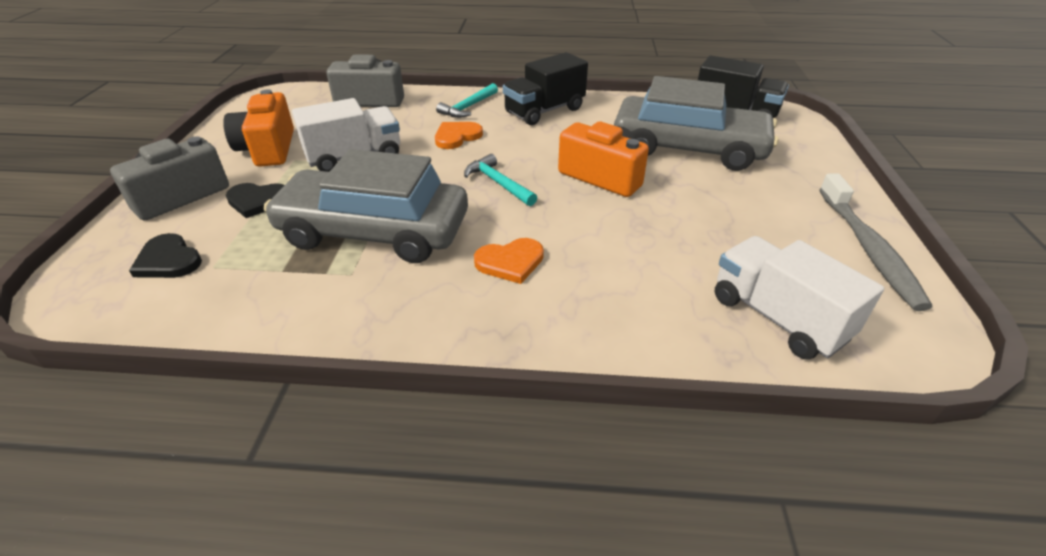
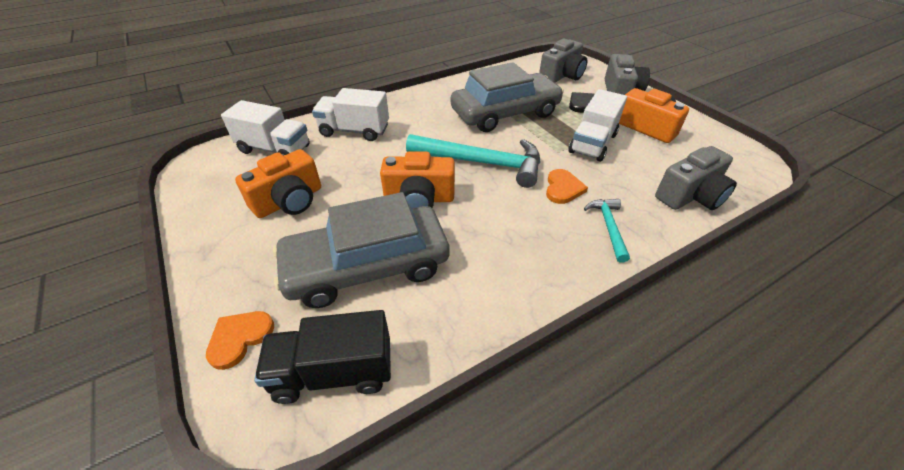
camera: 145 degrees right, 5 degrees up
(168, 260) = (562, 75): black heart -> grey camera
(498, 183) = (482, 163): turquoise hammer -> turquoise hammer, size x1.96
(510, 262) = (423, 125): orange heart -> orange heart (239, 338)
(544, 111) = (540, 257): black truck -> none
(625, 298) = (354, 131): none -> white truck
(757, 226) = (289, 201): none -> orange camera
(868, 248) = (208, 214): grey toothbrush -> none

